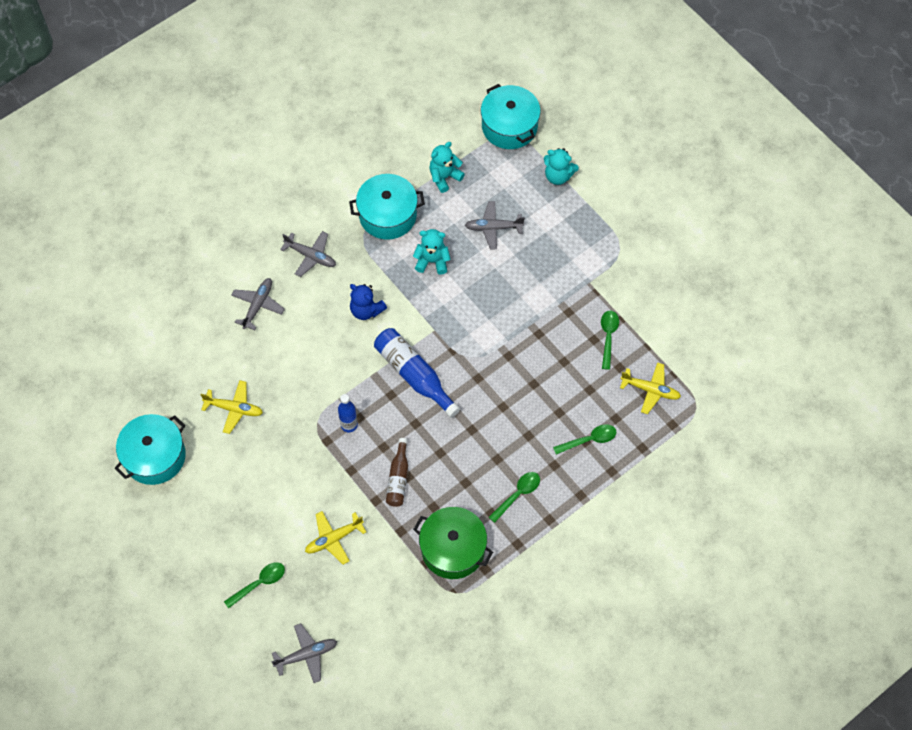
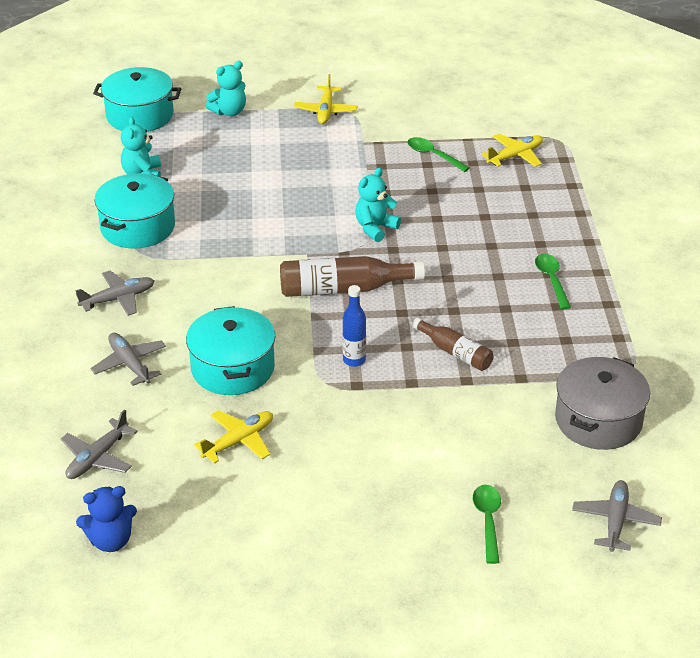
camera: 55 degrees left, 25 degrees down
(154, 456) = (229, 540): turquoise pot -> turquoise pot (233, 368)
(333, 539) = (484, 433): yellow plane -> yellow plane (325, 111)
(366, 310) = (230, 288): blue teddy bear -> blue teddy bear (111, 541)
(392, 599) = (598, 420): none -> grey pot
(414, 375) = (343, 289): blue bottle -> brown bottle
(432, 261) = (226, 222): turquoise teddy bear -> turquoise teddy bear (375, 228)
(453, 549) = (575, 350): green pot -> none
(493, 228) = (236, 170): grey plane -> grey plane (97, 458)
(589, 440) = (533, 212): green spoon -> none

